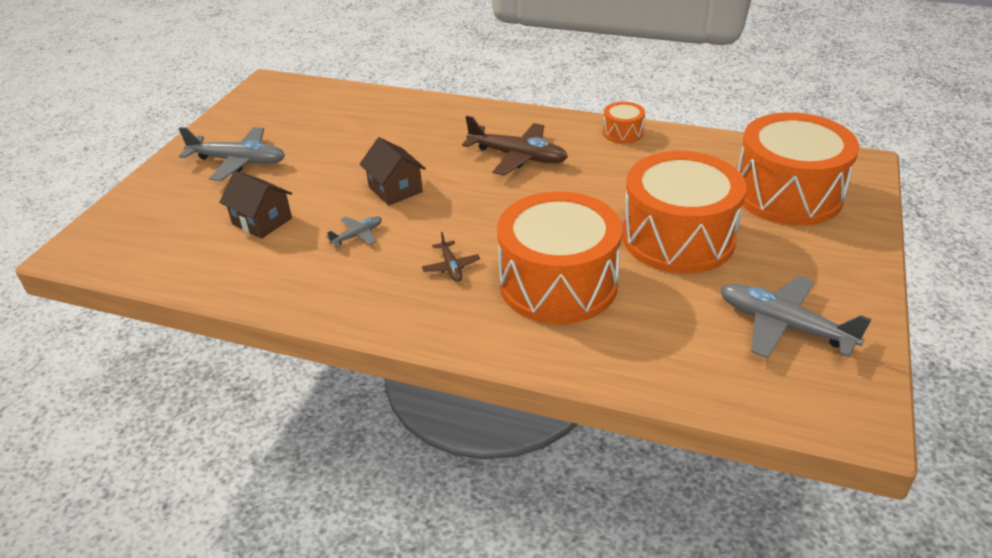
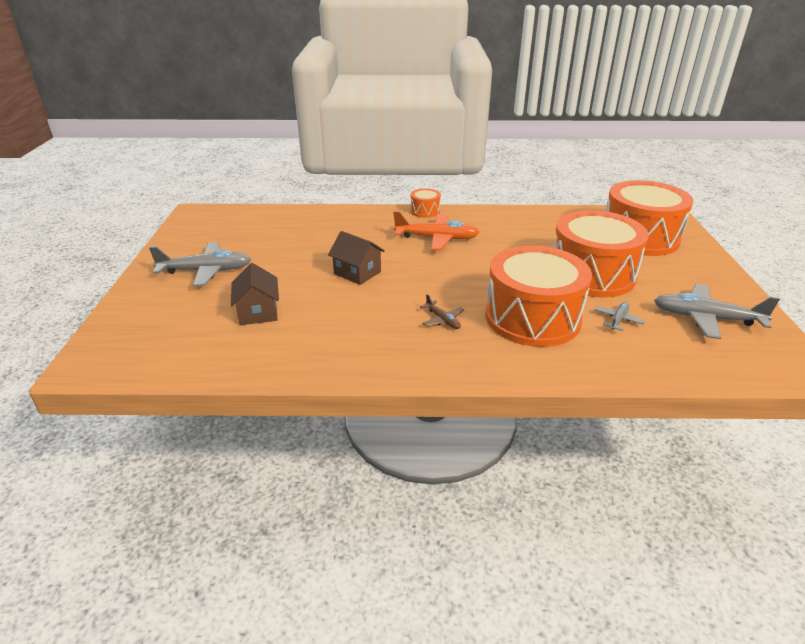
camera: 20 degrees left, 5 degrees down
(262, 221) = (258, 312): brown house -> brown house turned 60 degrees clockwise
(357, 235) = (349, 310): grey plane -> grey plane (618, 320)
(517, 157) = (436, 238): brown plane -> orange plane
(622, 133) = (500, 214): orange drum -> orange drum (425, 211)

